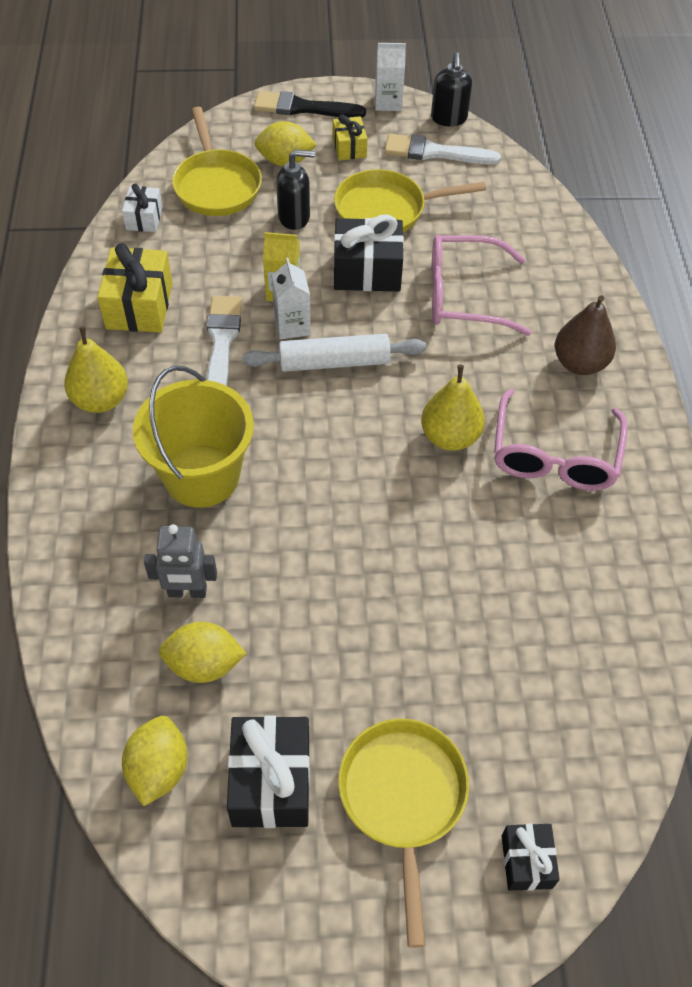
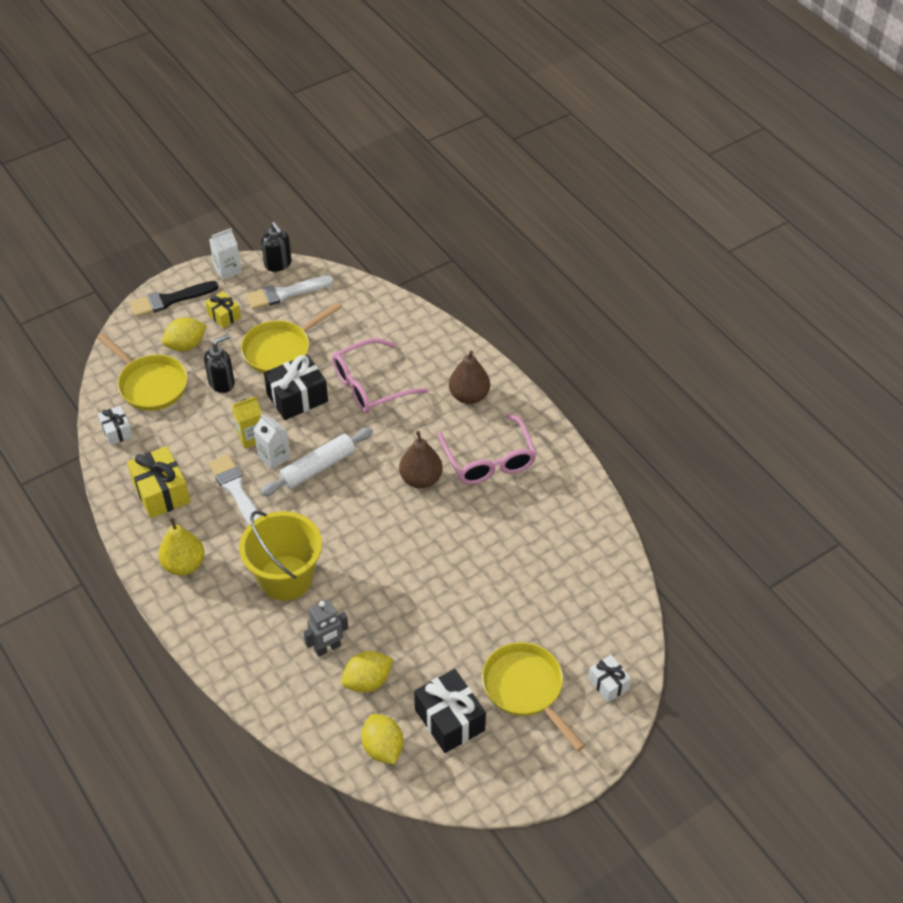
camera: 30 degrees left, 5 degrees down
(450, 437) = (421, 479): yellow pear -> brown pear
(526, 861) = (608, 683): black gift -> white gift

